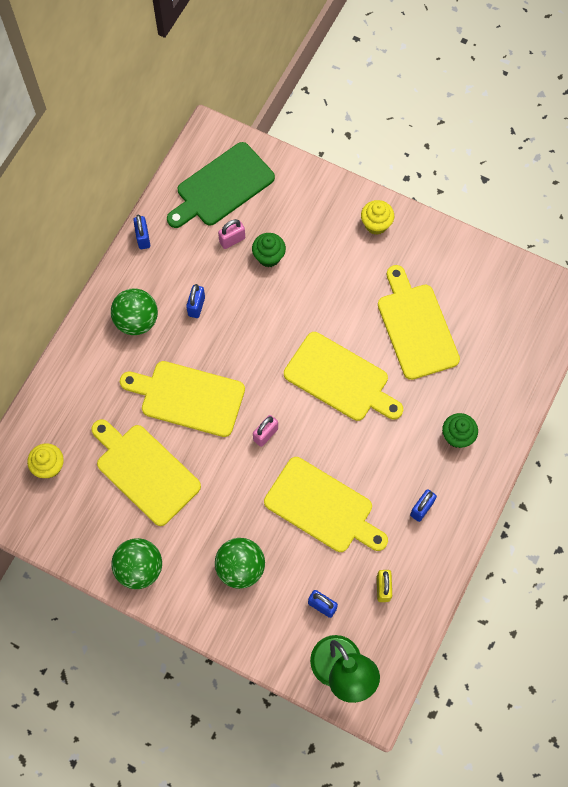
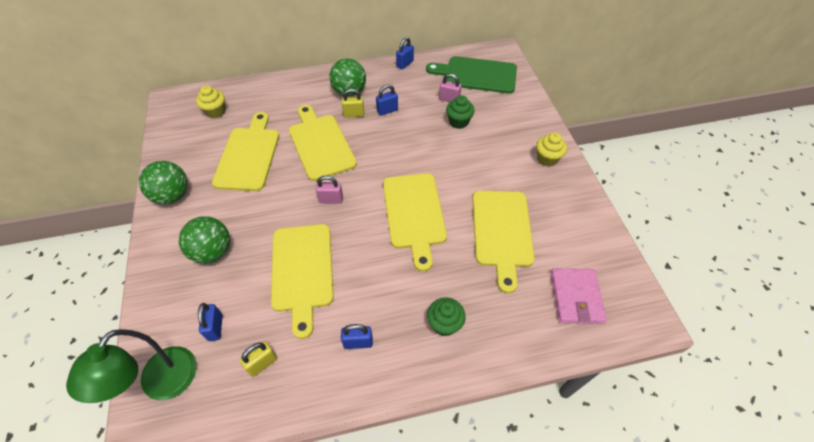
camera: 50 degrees right, 15 degrees down
(174, 340) = (354, 114): none -> yellow padlock
(416, 327) = (502, 232): yellow cutting board -> yellow cutting board turned 150 degrees clockwise
(512, 327) = (576, 297): none -> pink wallet

